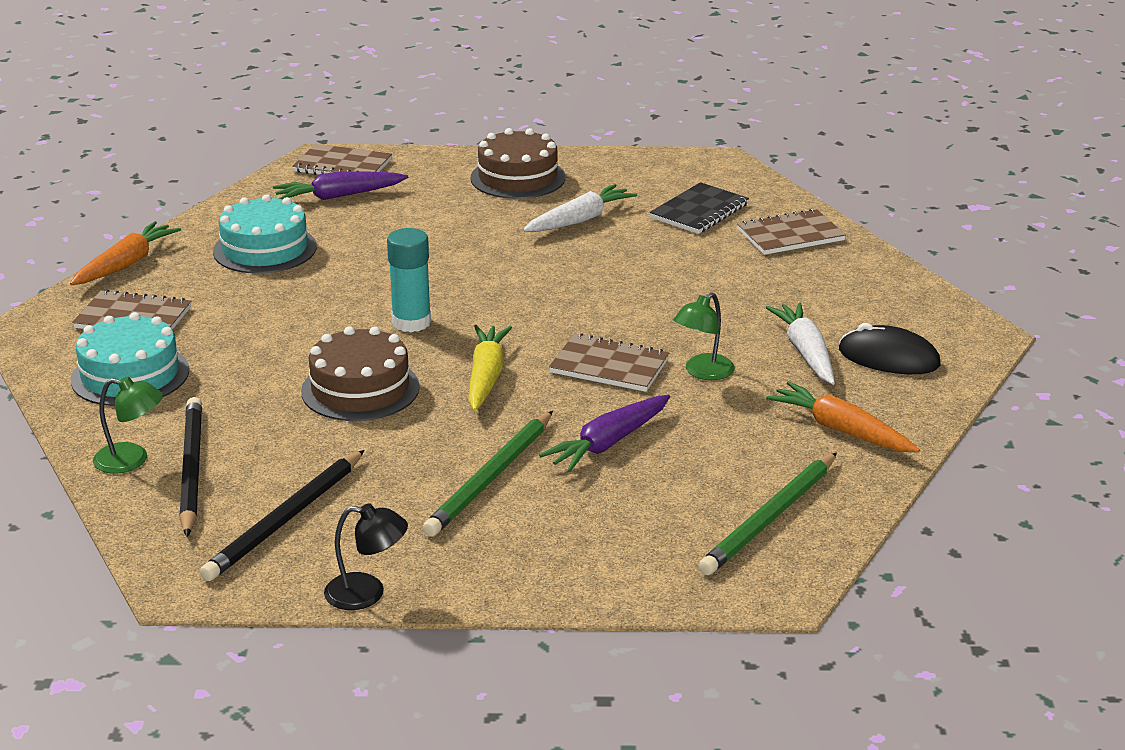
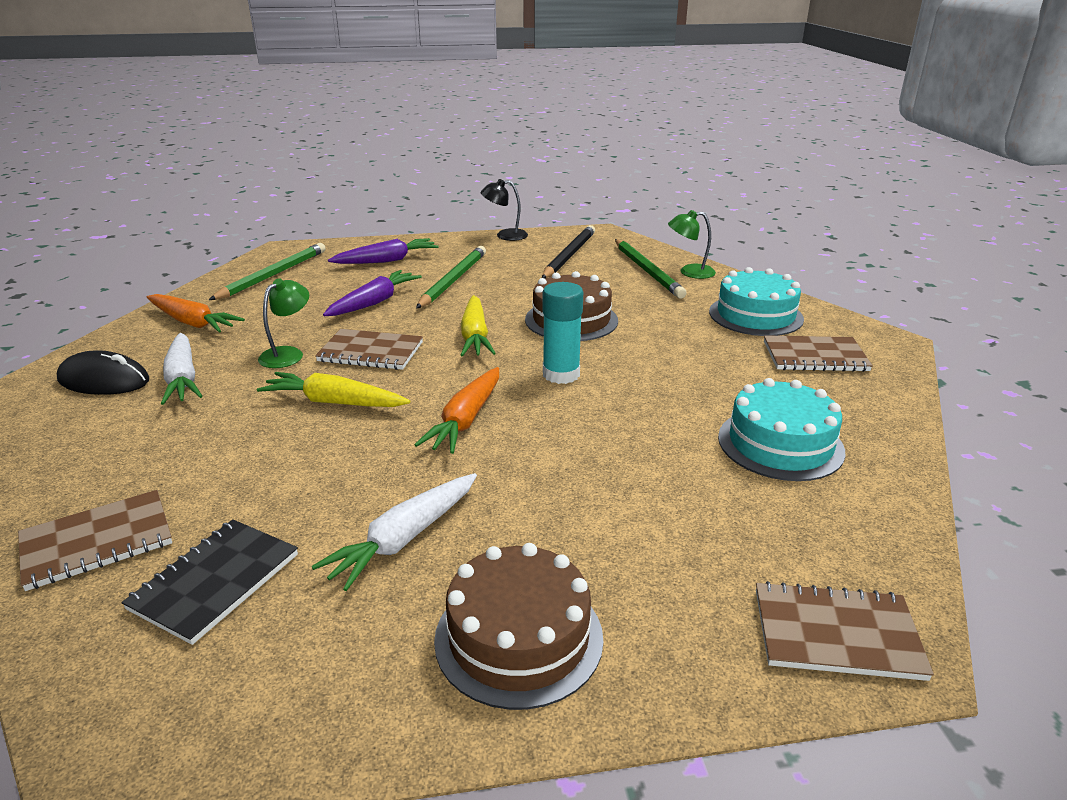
camera: 170 degrees right, 0 degrees up
(126, 264) = (902, 409): orange carrot -> orange carrot (466, 420)
(191, 469) = (647, 271): black pencil -> green pencil
(339, 196) = (776, 550): purple carrot -> purple carrot (386, 261)
(641, 314) = (334, 402): none -> yellow carrot

